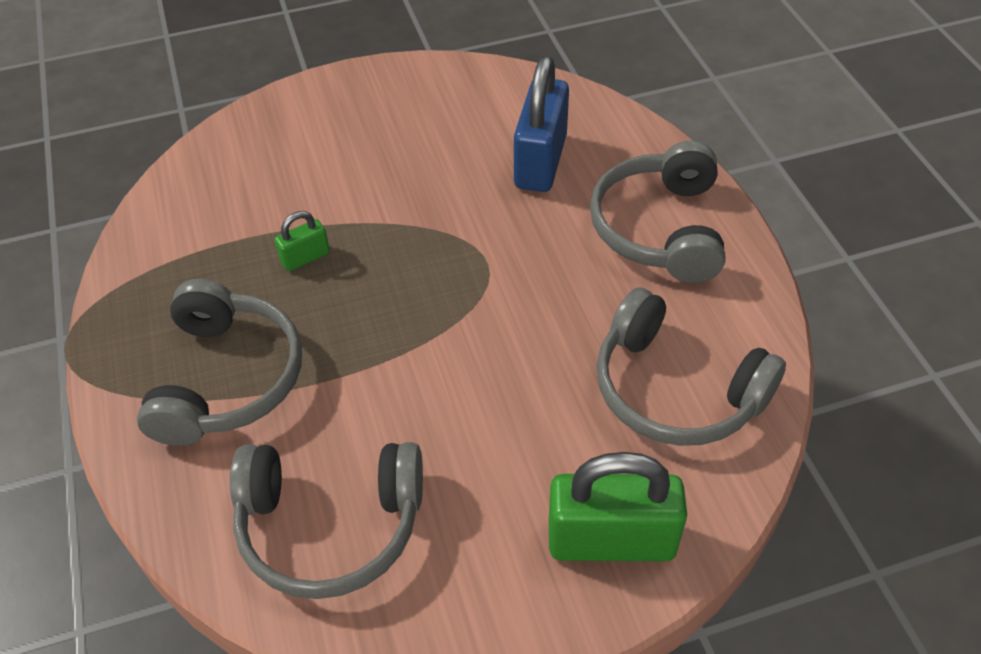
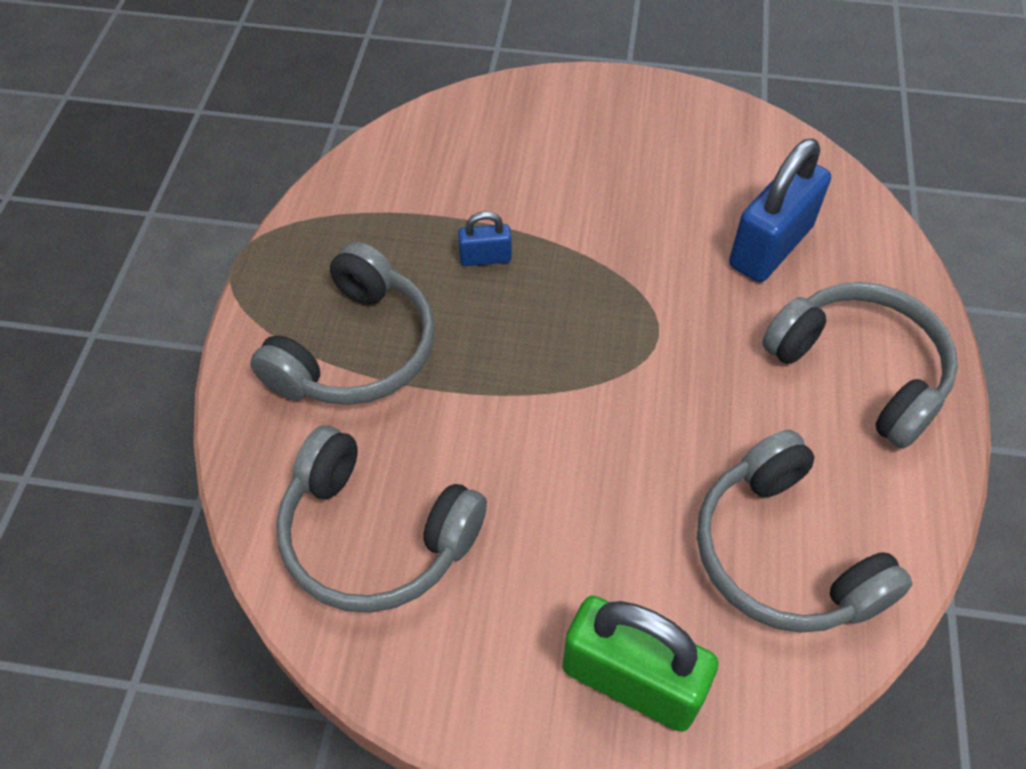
camera: 25 degrees right, 5 degrees up
(305, 257) = (485, 258): green padlock -> blue padlock
(659, 228) = (860, 370): grey headphones -> grey headphones turned 105 degrees clockwise

